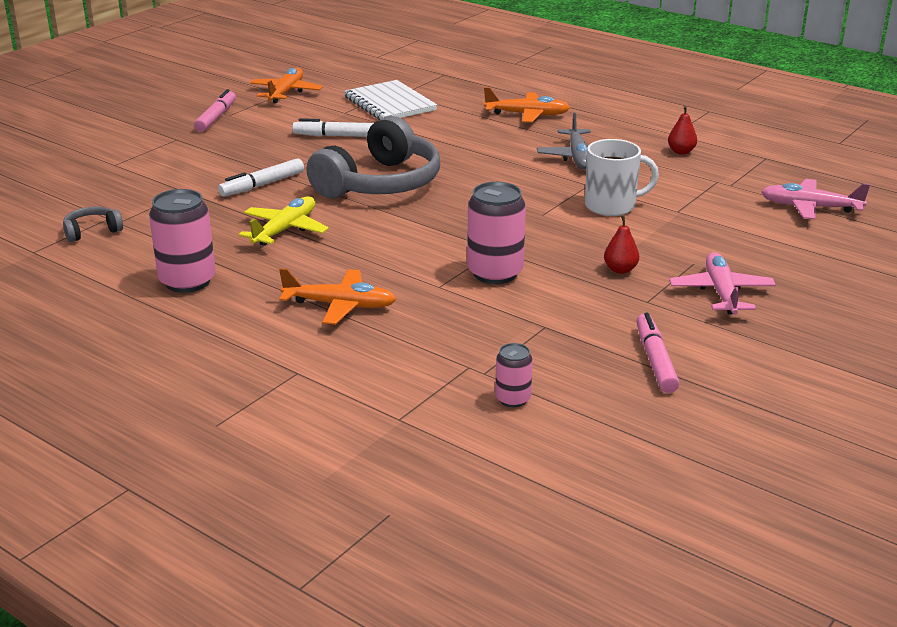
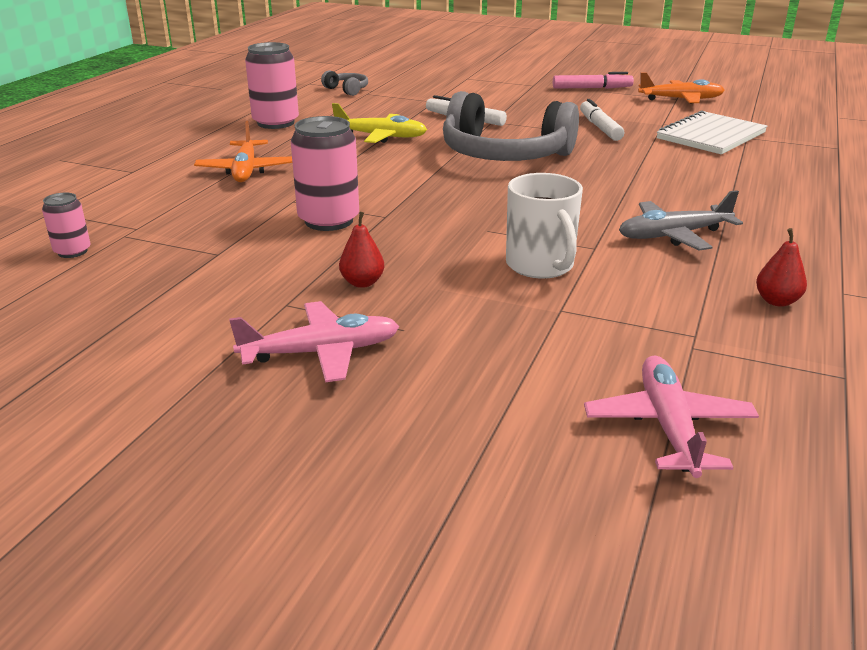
camera: 75 degrees right, 0 degrees up
(527, 115) = (774, 197): orange plane -> none
(655, 360) = (141, 317): pink marker -> none

